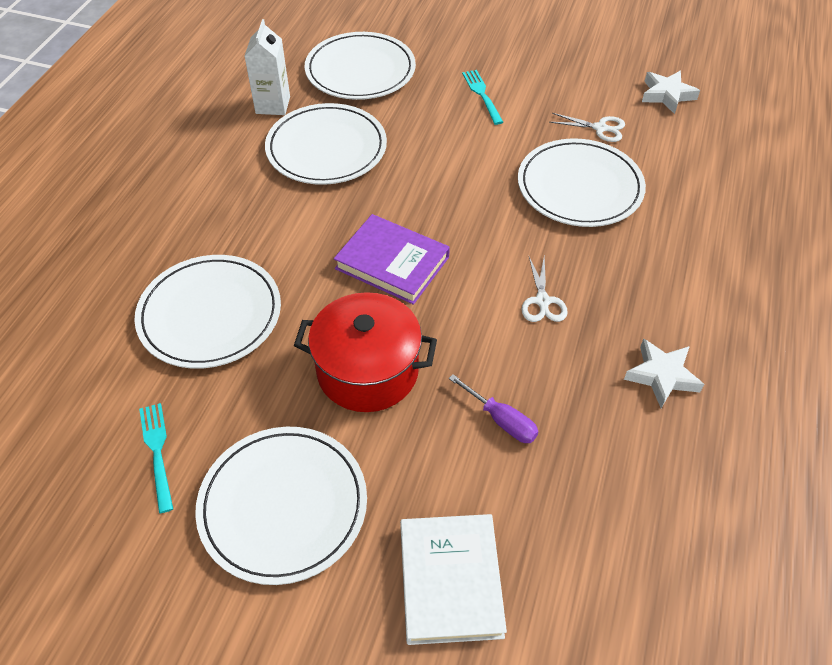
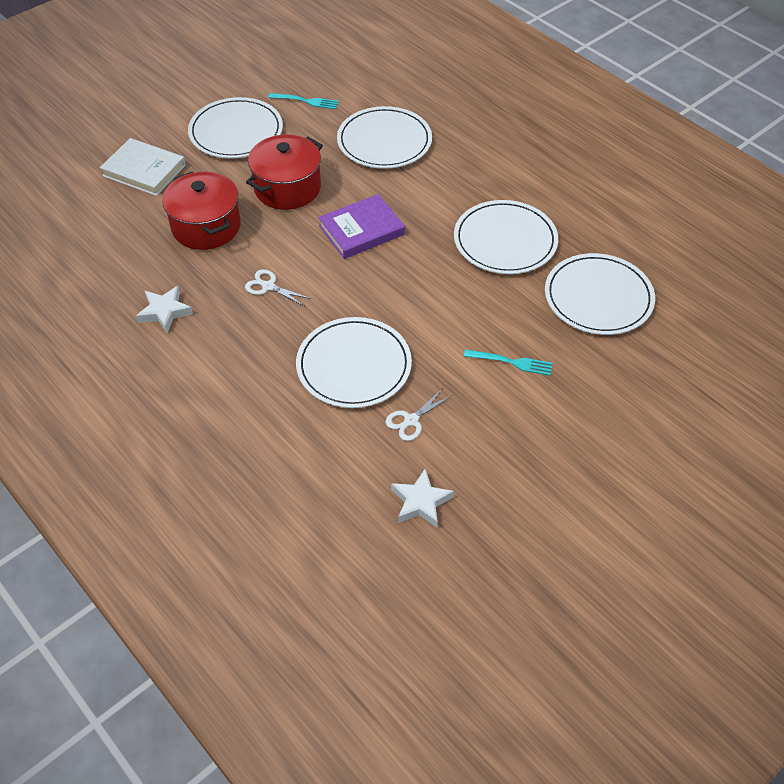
camera: 120 degrees right, 0 degrees up
(273, 105) = (580, 229): white carton -> none
(501, 420) = (206, 226): purple screwdriver -> red pot

